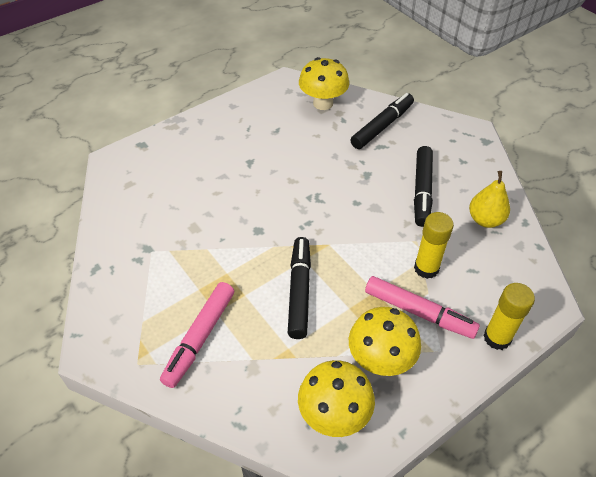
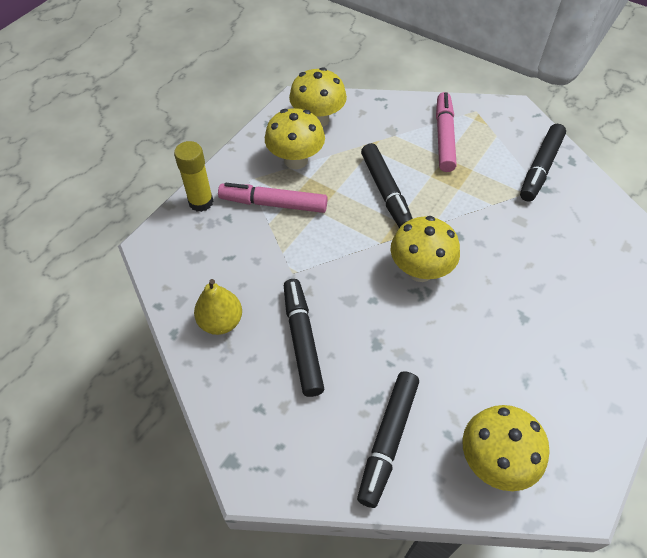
camera: 160 degrees right, 5 degrees up
(132, 270) = (540, 168): none -> black marker
(307, 212) = (420, 270): none -> yellow mushroom
(426, 268) = (275, 246): yellow glue stick -> none

